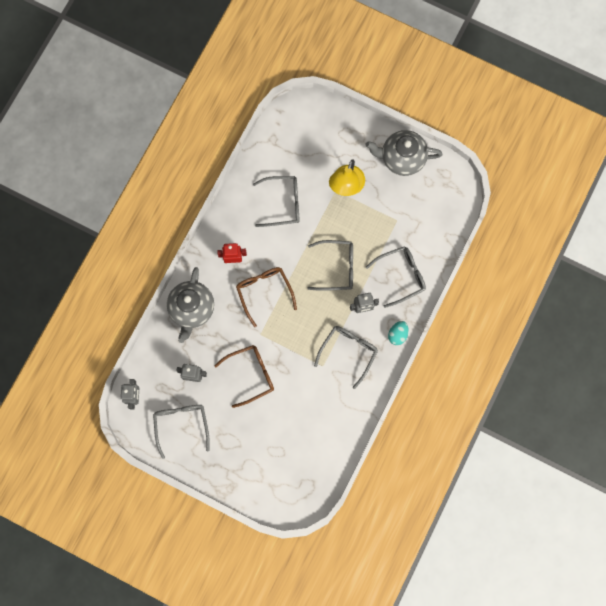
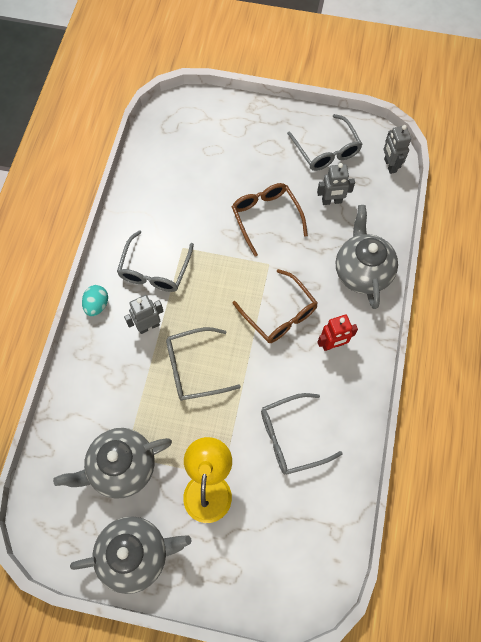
camera: 165 degrees right, 10 degrees down
(250, 374) = (266, 218): brown glasses -> brown glasses turned 105 degrees clockwise
(400, 276) = (106, 379): grey glasses -> none
(401, 213) = (121, 467): none -> grey teapot

